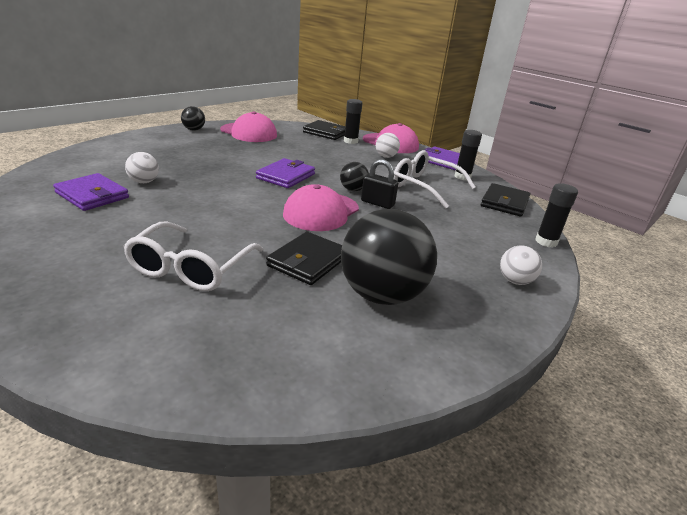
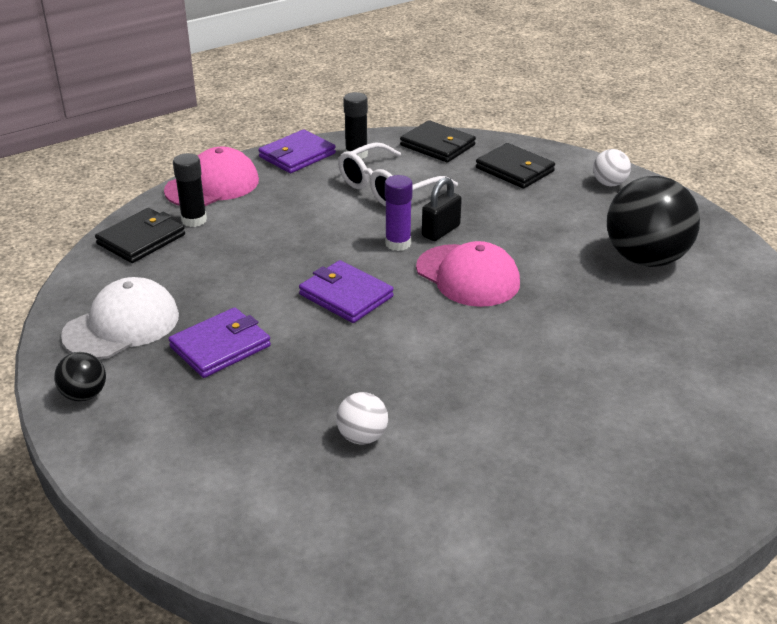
camera: 75 degrees left, 5 degrees up
(92, 195) = (416, 487): purple wallet -> purple wallet (220, 346)
(191, 268) = (616, 377): white glasses -> none
(249, 133) = (122, 325): pink cap -> white cap
(308, 261) = (590, 296): black wallet -> black wallet (514, 170)
(353, 190) = (398, 243): black ball -> purple glue stick
(386, 156) = (272, 199): white ball -> none
(546, 242) = (531, 147): black glue stick -> none

